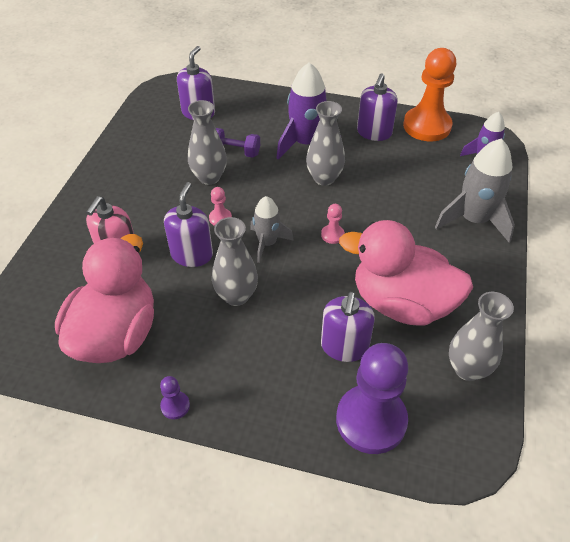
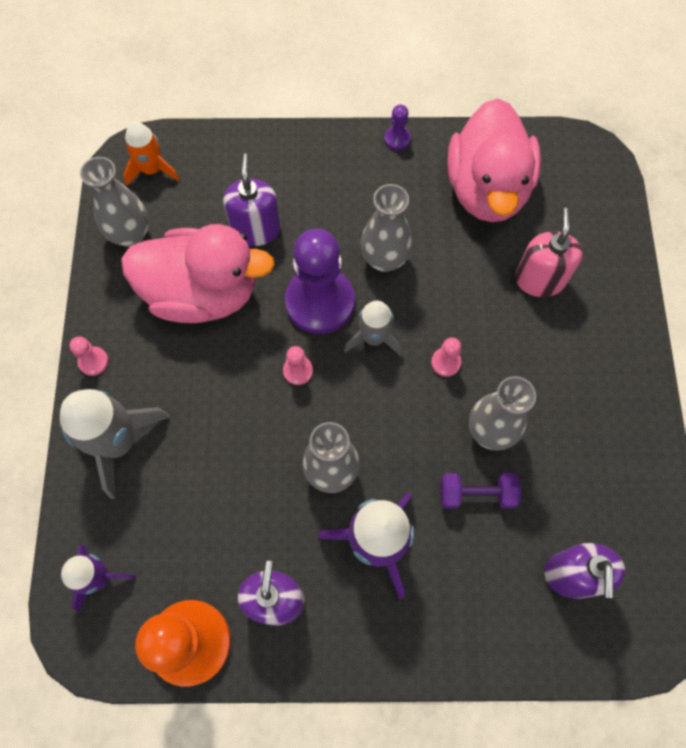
camera: 165 degrees right, 20 degrees up
(192, 254) = (456, 300): purple soap dispenser -> none
(371, 420) = (219, 166): purple pawn -> purple pawn (320, 302)
(445, 434) = (152, 170): none -> orange rocket
(496, 273) = (93, 361): none -> pink pawn

